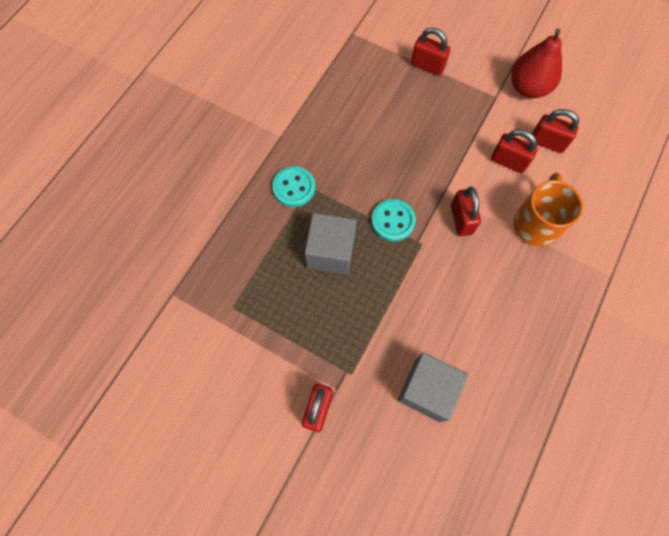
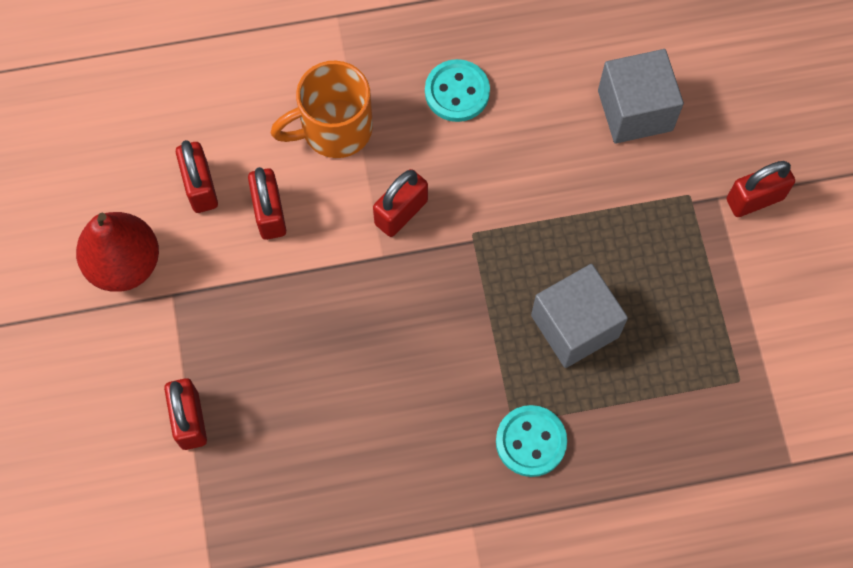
camera: 130 degrees left, 0 degrees up
(393, 221) = (471, 287): turquoise button -> turquoise button (457, 92)

